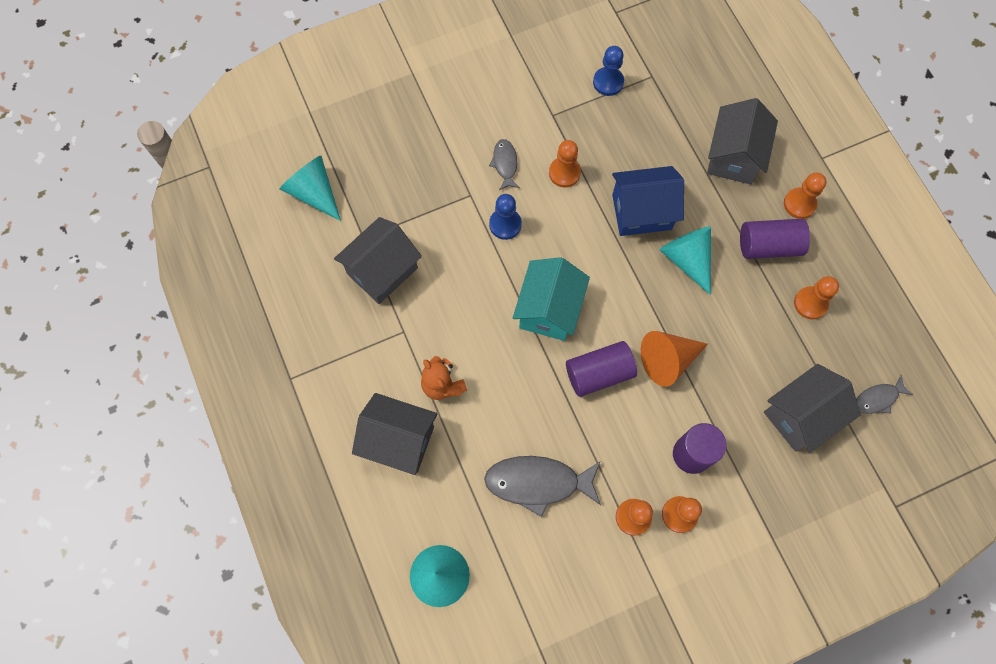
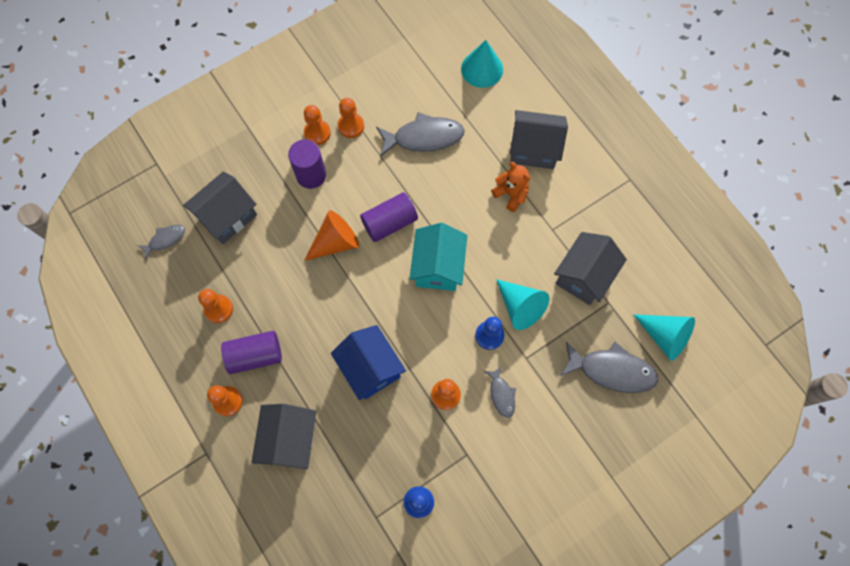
camera: 170 degrees right, 0 degrees up
(382, 168) = (612, 370): none -> grey fish
(641, 212) = (370, 368): blue house -> blue house turned 75 degrees clockwise
(687, 259) = (326, 330): turquoise cone -> turquoise cone (520, 307)

